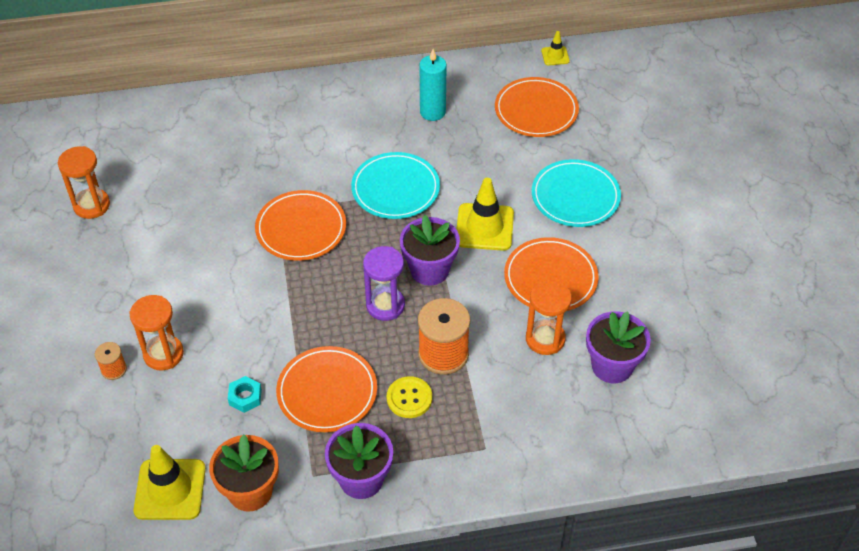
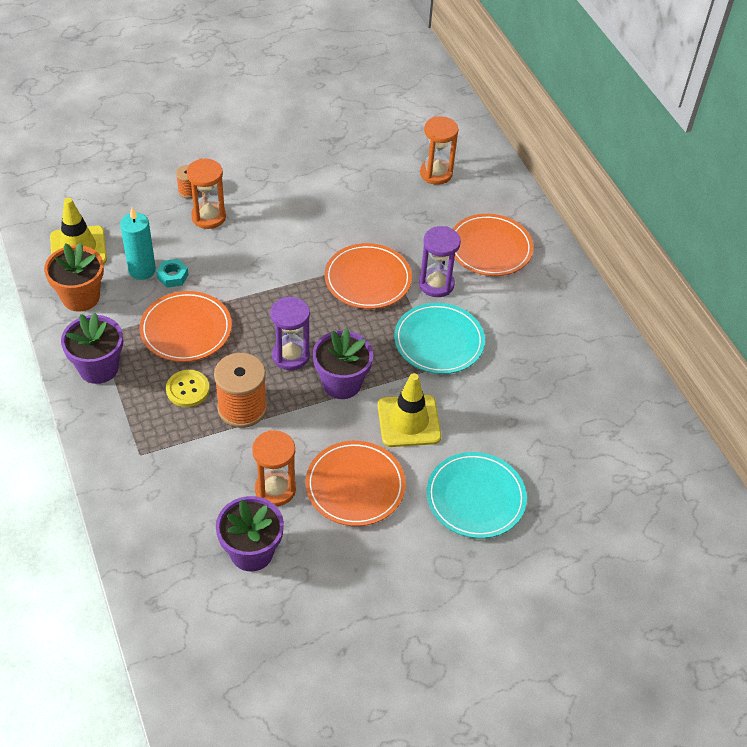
camera: 75 degrees right, 0 degrees up
(91, 205) = (356, 139): orange hourglass -> orange hourglass (436, 173)
(323, 177) = (436, 284): none -> purple hourglass
(432, 112) = (556, 356): turquoise candle -> turquoise candle (142, 270)
(536, 110) = (594, 448): orange plate -> orange plate (490, 248)
(555, 56) = (690, 457): yellow traffic cone -> none

